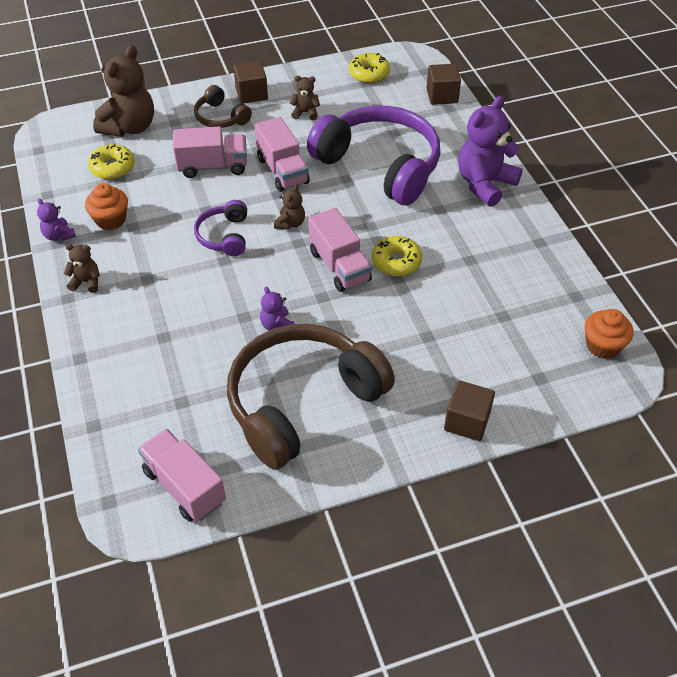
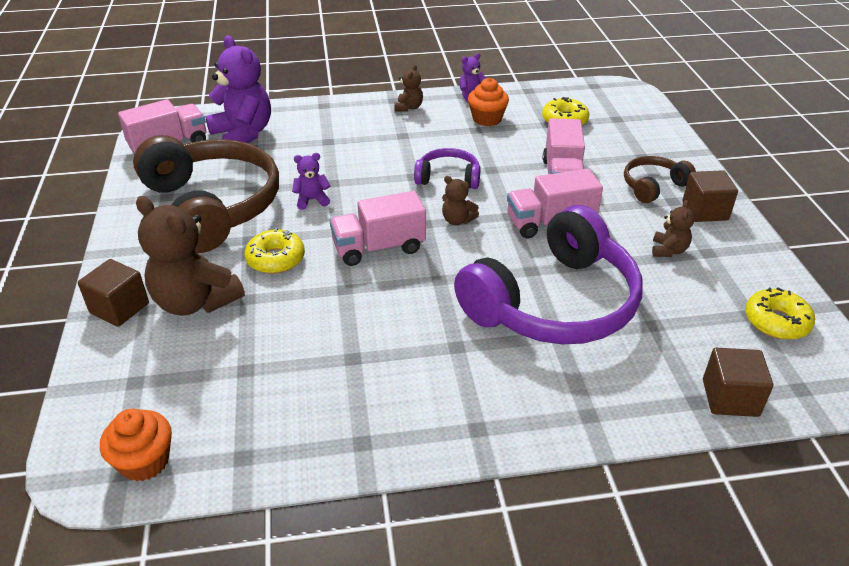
camera: 100 degrees right, 10 degrees down
(130, 127) = (631, 130): brown teddy bear -> brown teddy bear (195, 302)
(396, 262) = (371, 292): yellow donut -> yellow donut (276, 259)
(484, 184) = (502, 406): purple teddy bear -> purple teddy bear (243, 134)

